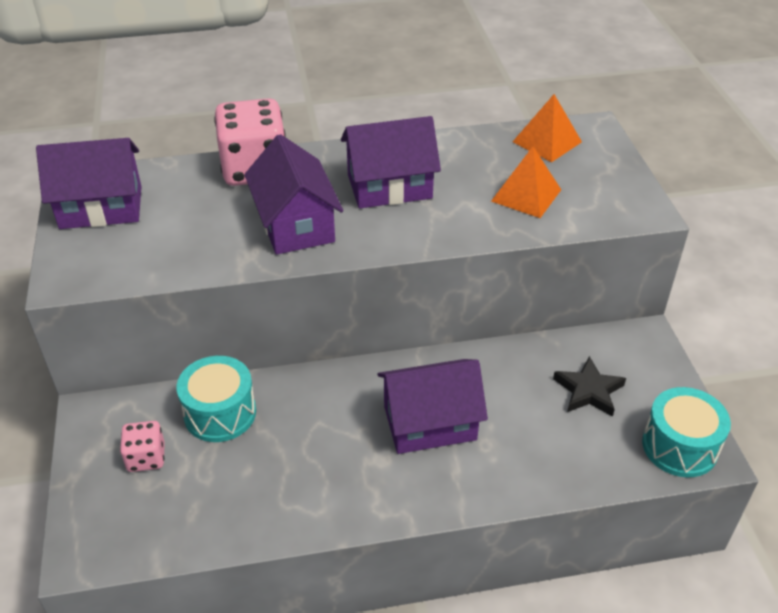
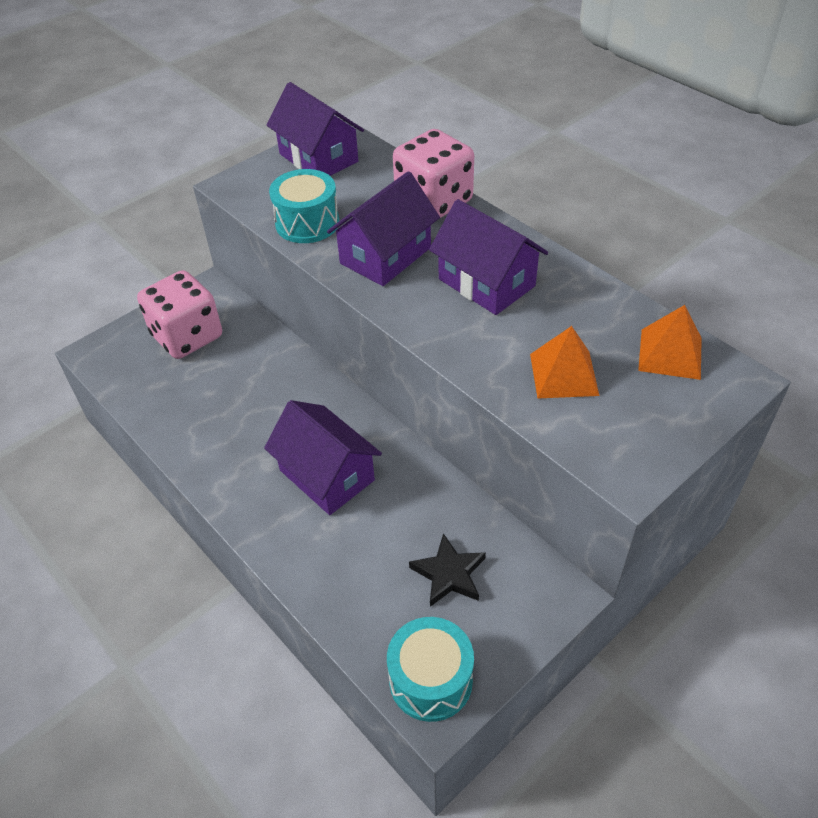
camera: 60 degrees right, 5 degrees up
(146, 458) = (187, 336): pink dice -> pink dice, size x1.95
(220, 413) = (251, 350): turquoise drum -> turquoise drum (307, 223)

